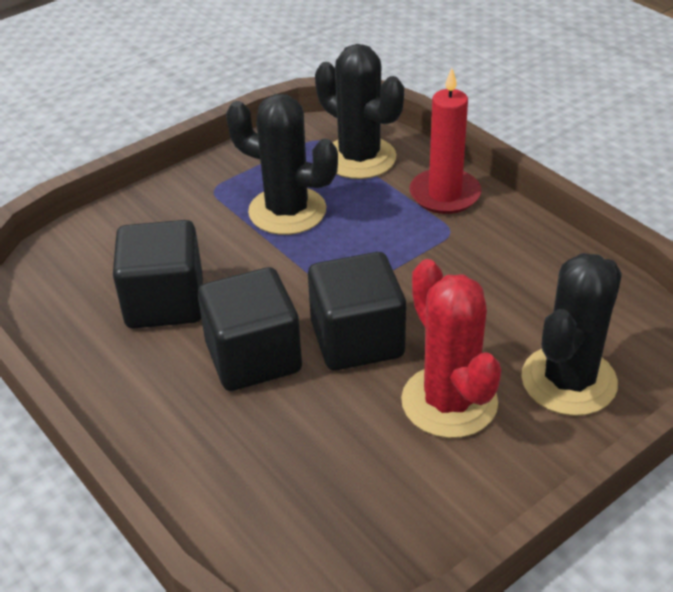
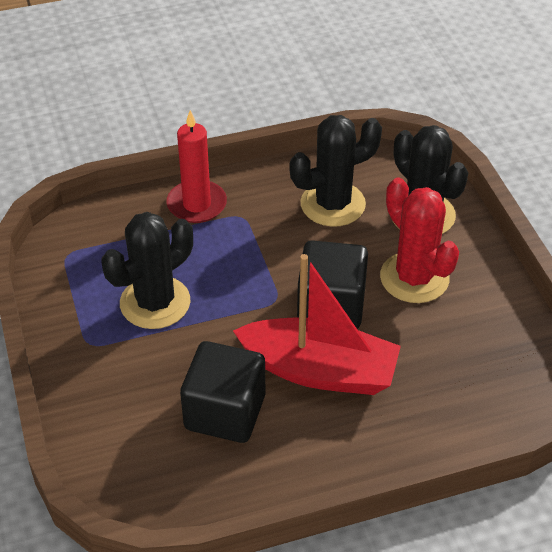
camera: 70 degrees left, 5 degrees up
(253, 357) = (319, 370): black cube -> red boat
(359, 158) = (114, 237): black cactus -> black cactus (333, 204)
(449, 402) = (414, 278): red cactus -> red cactus turned 60 degrees clockwise

